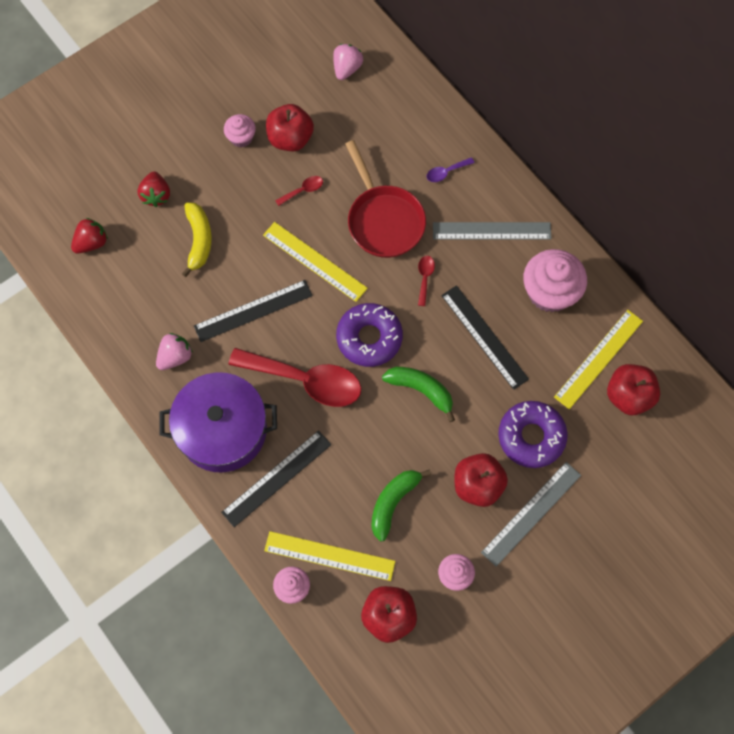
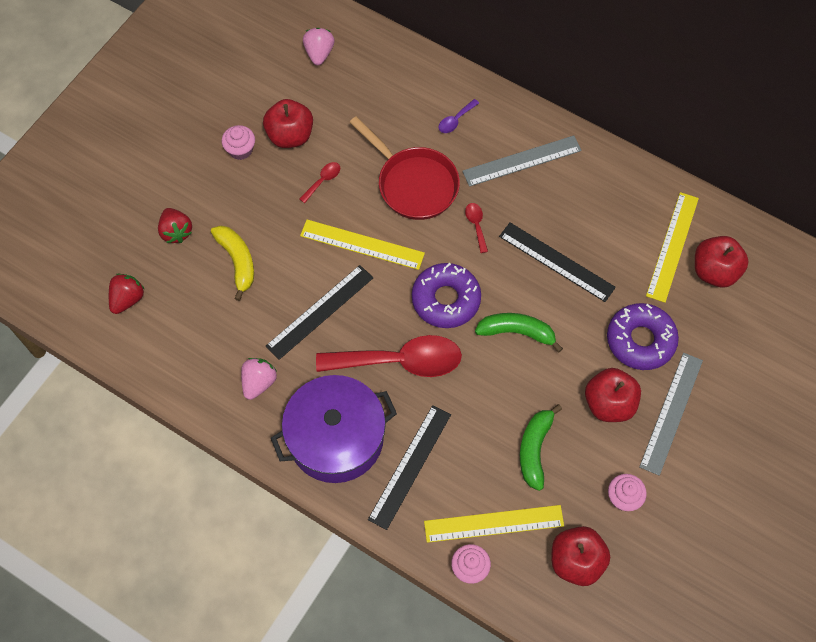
camera: 20 degrees left, 5 degrees down
(550, 292) = (600, 200): pink cupcake -> none

